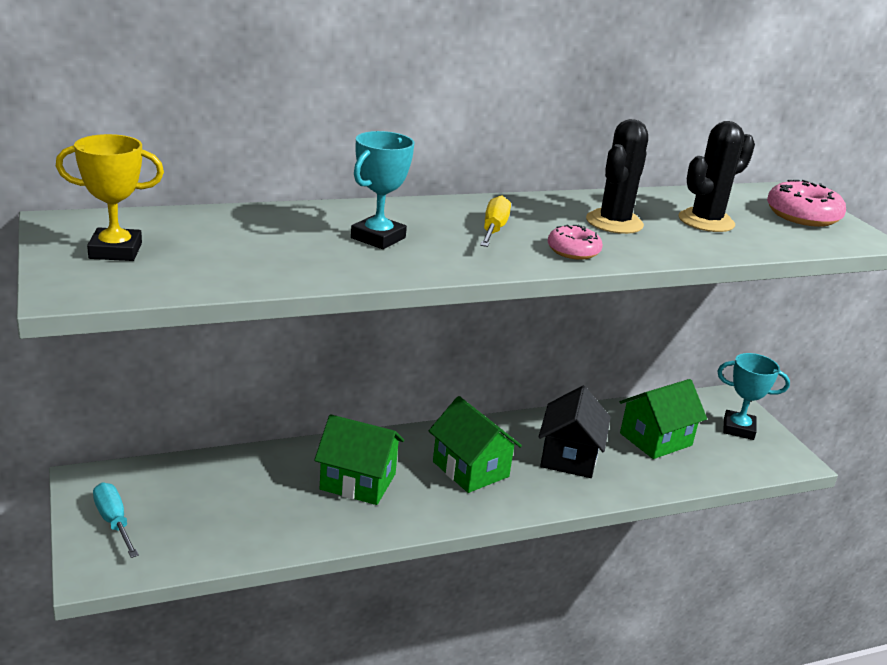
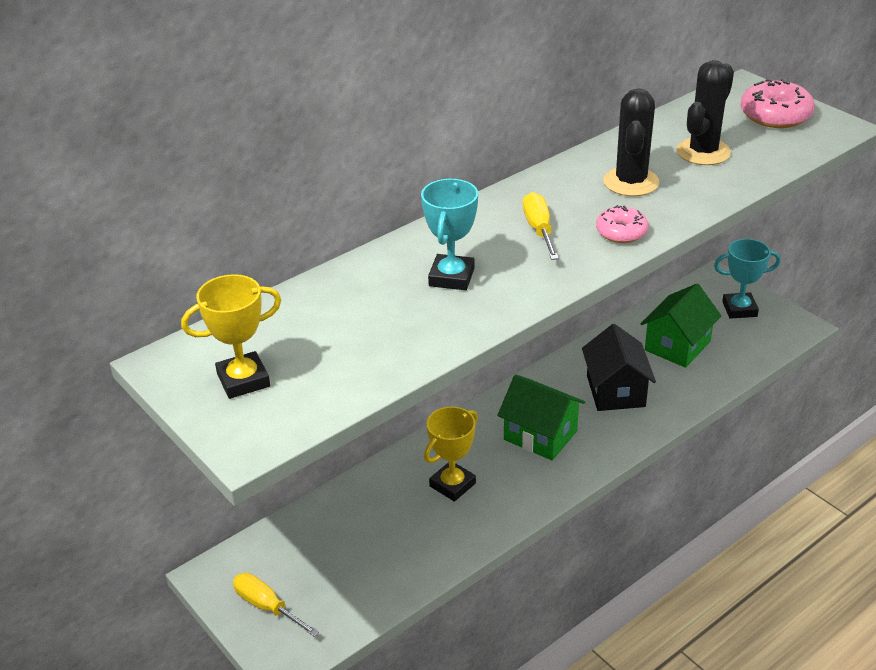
camera: 15 degrees left, 10 degrees up
(114, 522) = (267, 607): turquoise screwdriver -> yellow screwdriver
(358, 482) = (452, 485): green house -> yellow trophy

